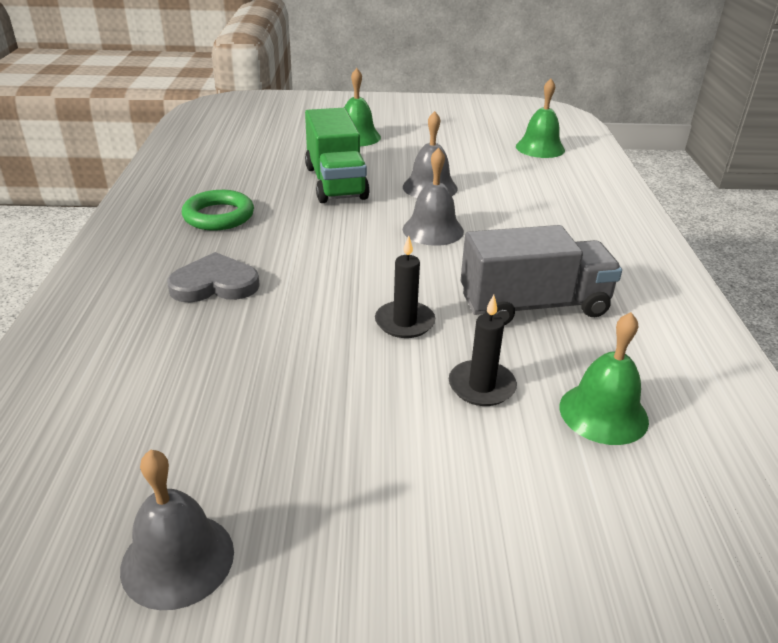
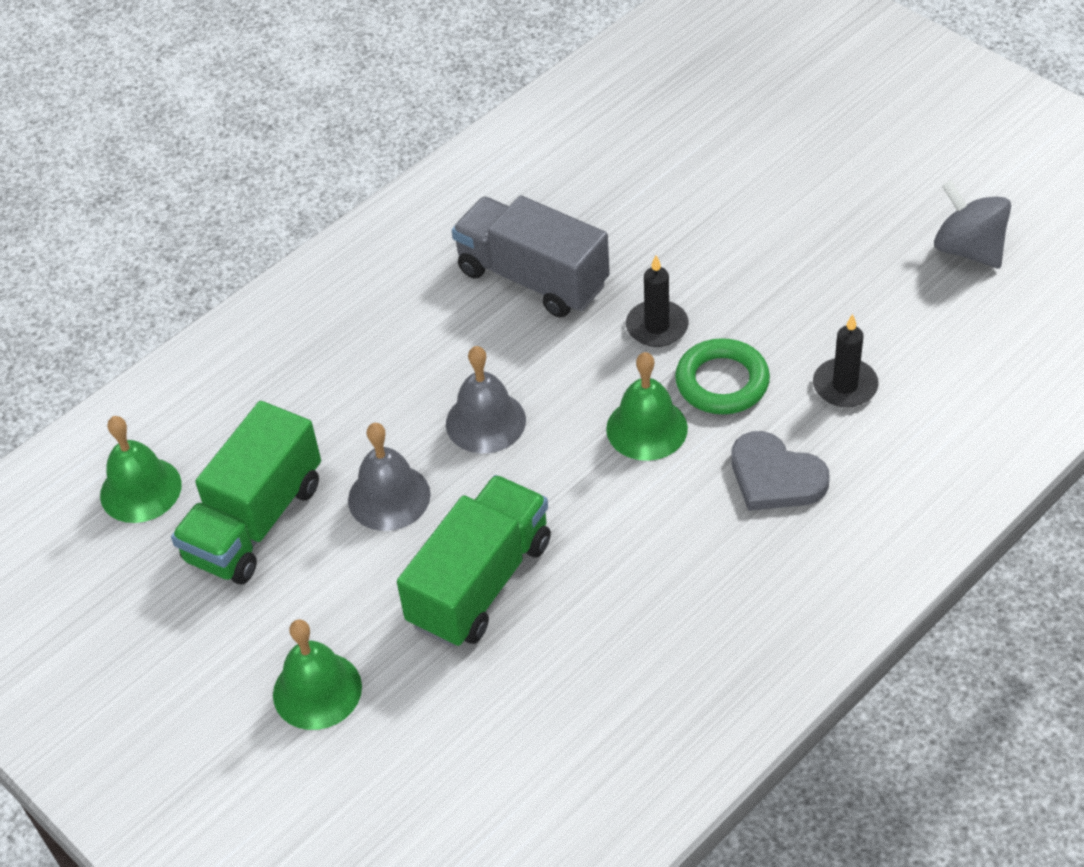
camera: 130 degrees left, 15 degrees up
(177, 559) = (968, 249): grey bell -> grey spinning top
(218, 216) = (680, 600): green ring -> green ring (722, 382)
(473, 159) = (255, 521): none -> green truck
(481, 386) = (672, 241): black candle -> black candle (845, 386)
(603, 413) = (620, 178): green bell -> green bell (646, 428)

